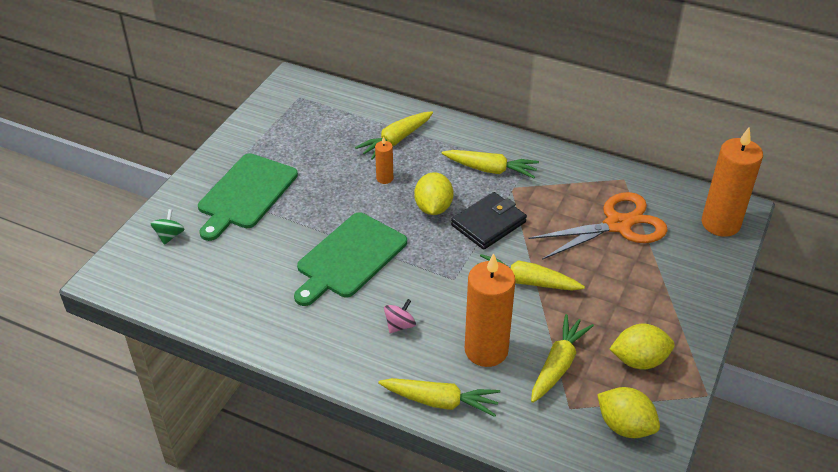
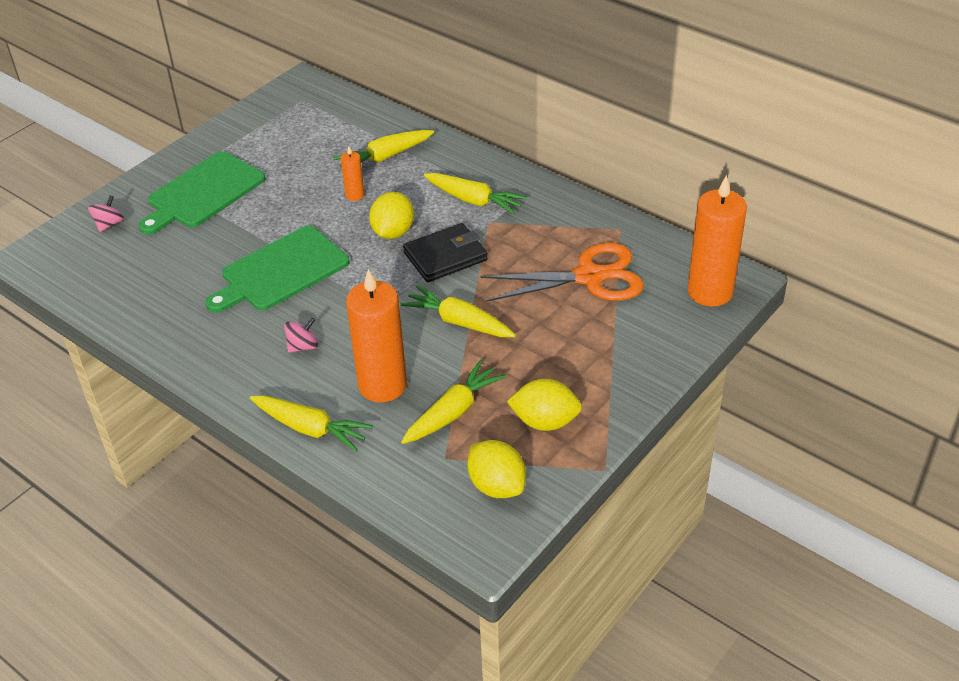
camera: 15 degrees right, 0 degrees up
(169, 236) = (109, 224): green spinning top -> pink spinning top

